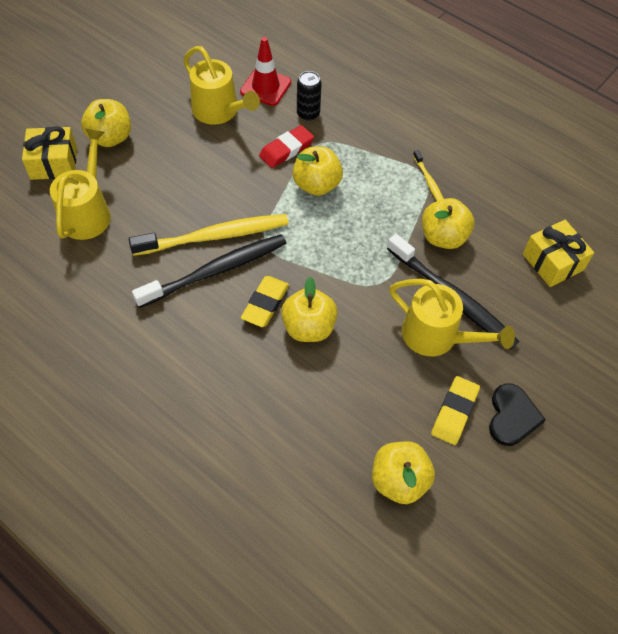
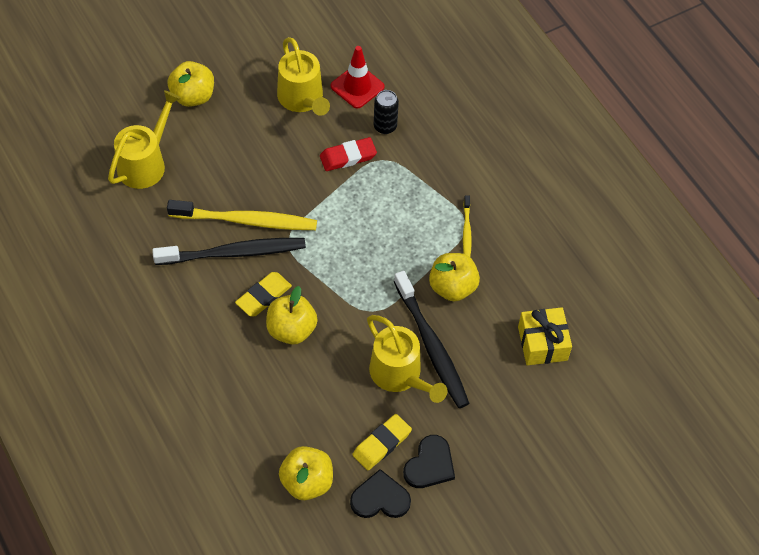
camera: 20 degrees right, 0 degrees up
(54, 163) = (133, 107): yellow gift -> none
(316, 185) = (359, 200): yellow apple -> none
(482, 470) = (380, 498): none -> black heart

